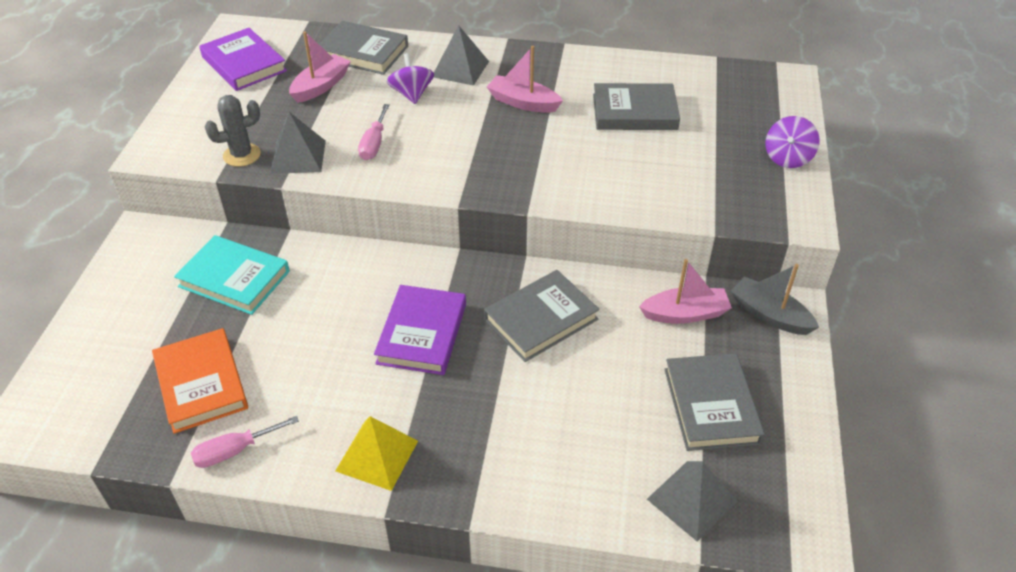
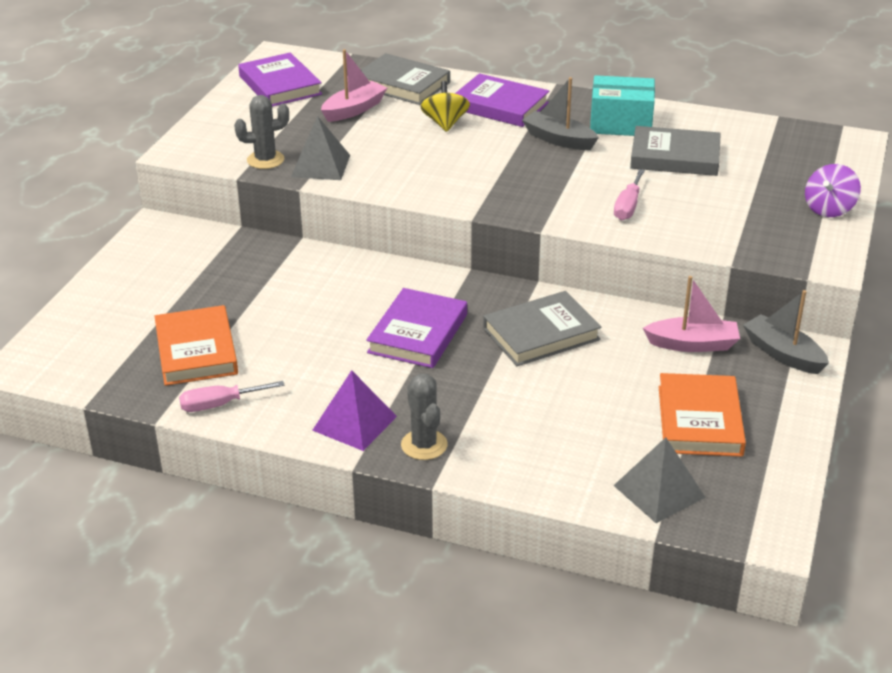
camera: 10 degrees right, 10 degrees down
(234, 279) = (241, 272): turquoise book -> none
(374, 144) = (398, 162): pink screwdriver -> pink screwdriver (628, 206)
(377, 455) = (354, 423): yellow pyramid -> purple pyramid
(412, 94) = (445, 123): purple spinning top -> yellow spinning top
(451, 474) = (424, 445): none -> grey cactus
(460, 69) = (500, 106): grey pyramid -> purple book
(523, 102) = (559, 139): pink boat -> grey boat
(576, 78) = (620, 123): none -> turquoise box
(711, 405) = (699, 420): grey book -> orange book

